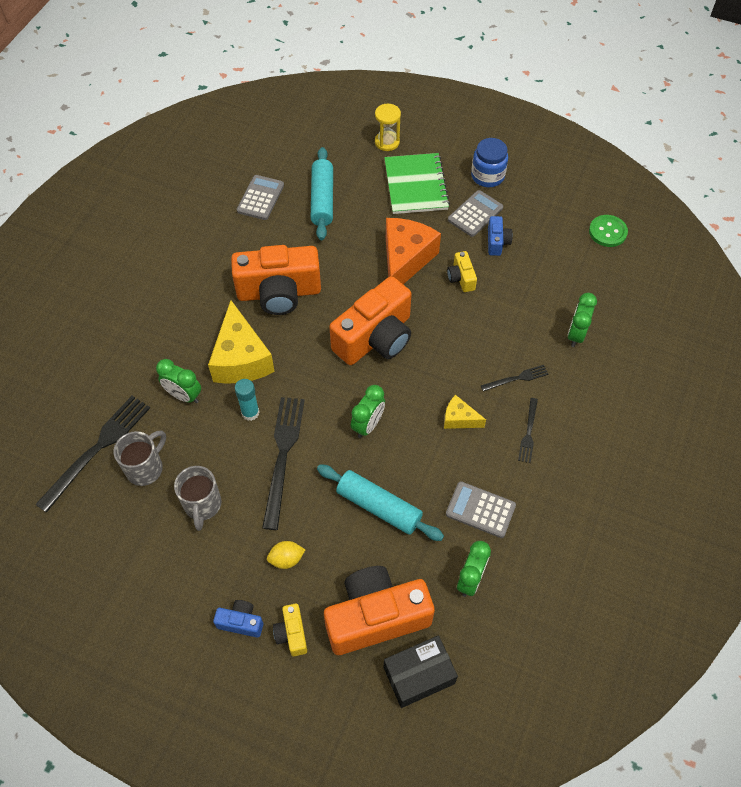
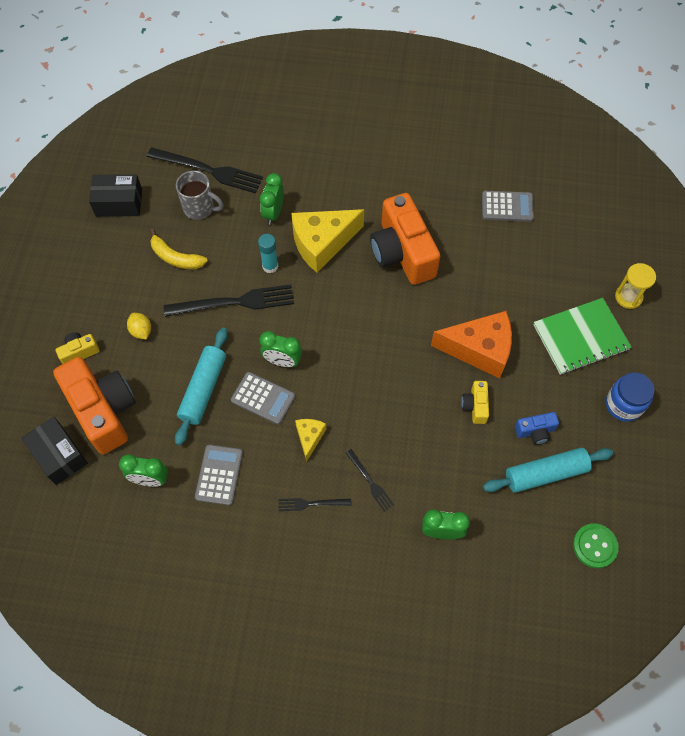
camera: 75 degrees right, 5 degrees up
(99, 556) = (119, 203): none -> black box
(202, 505) = (176, 257): grey mug -> yellow banana
(241, 622) = (83, 313): blue camera -> none
(322, 199) = (526, 258): turquoise rolling pin -> turquoise rolling pin (546, 474)
(375, 338) = (378, 345): orange camera -> none
(461, 278) = (475, 406): yellow camera -> yellow camera turned 60 degrees counterclockwise
(475, 214) = (565, 403): grey calculator -> grey calculator (263, 398)

